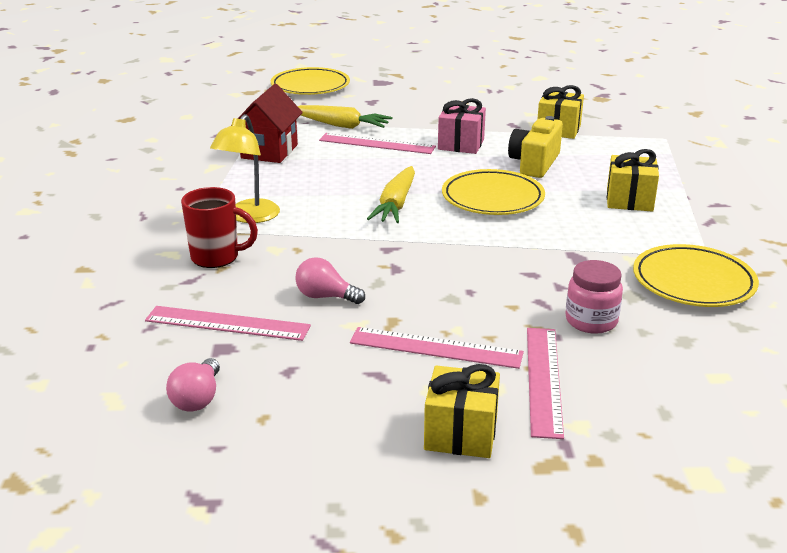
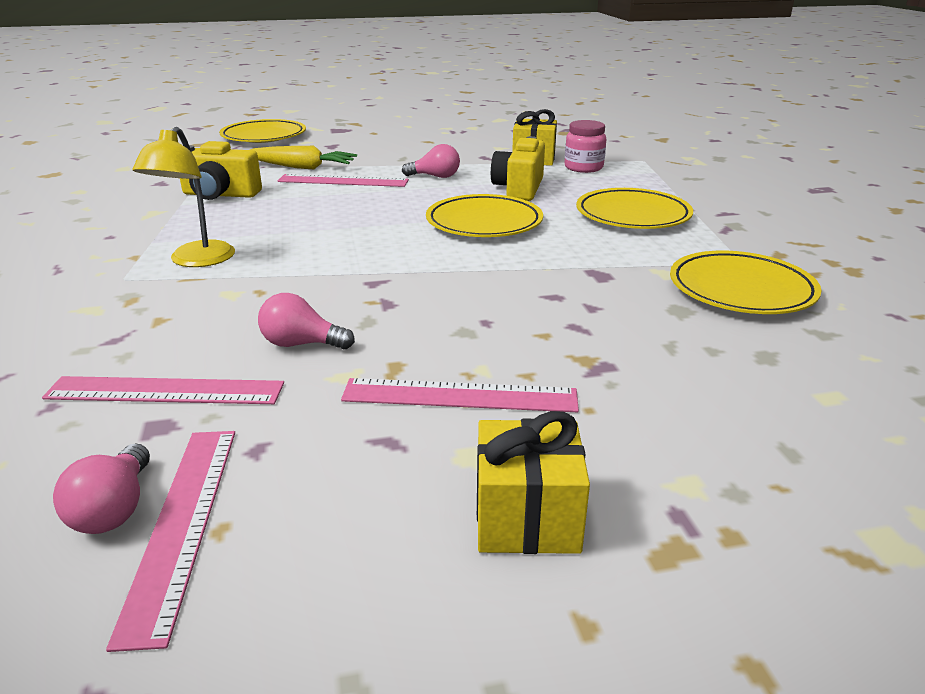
camera: 10 degrees left, 0 degrees up
(216, 257) = (153, 309): red mug -> none
(269, 151) = (220, 194): red house -> yellow camera
(396, 204) = (375, 236): yellow carrot -> none
(461, 144) = (435, 177): pink gift -> pink light bulb
(543, 380) = (615, 424): pink ruler -> pink ruler (182, 523)
(591, 321) = (645, 343): pink jar -> pink jar (583, 168)
(629, 200) = (632, 215): yellow gift -> yellow plate

